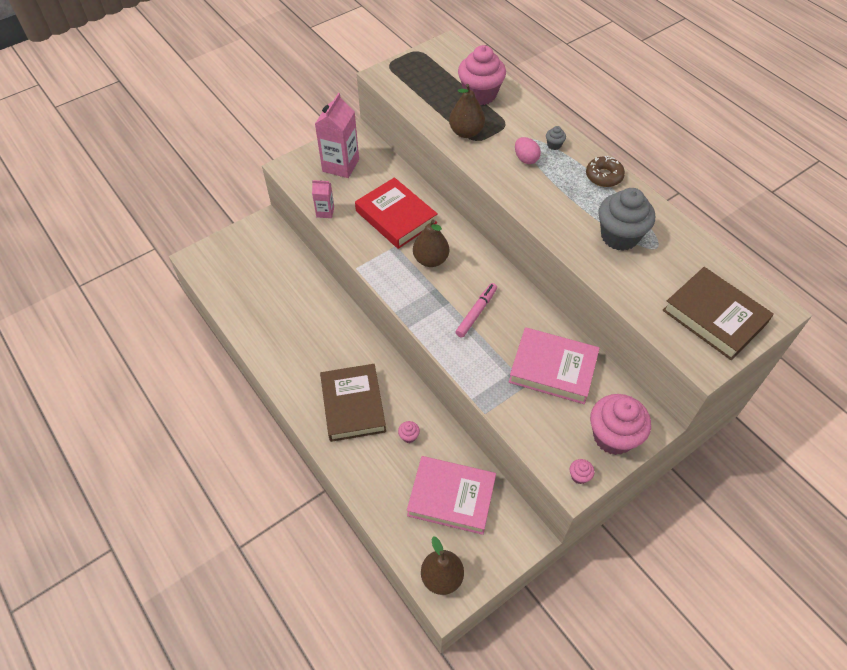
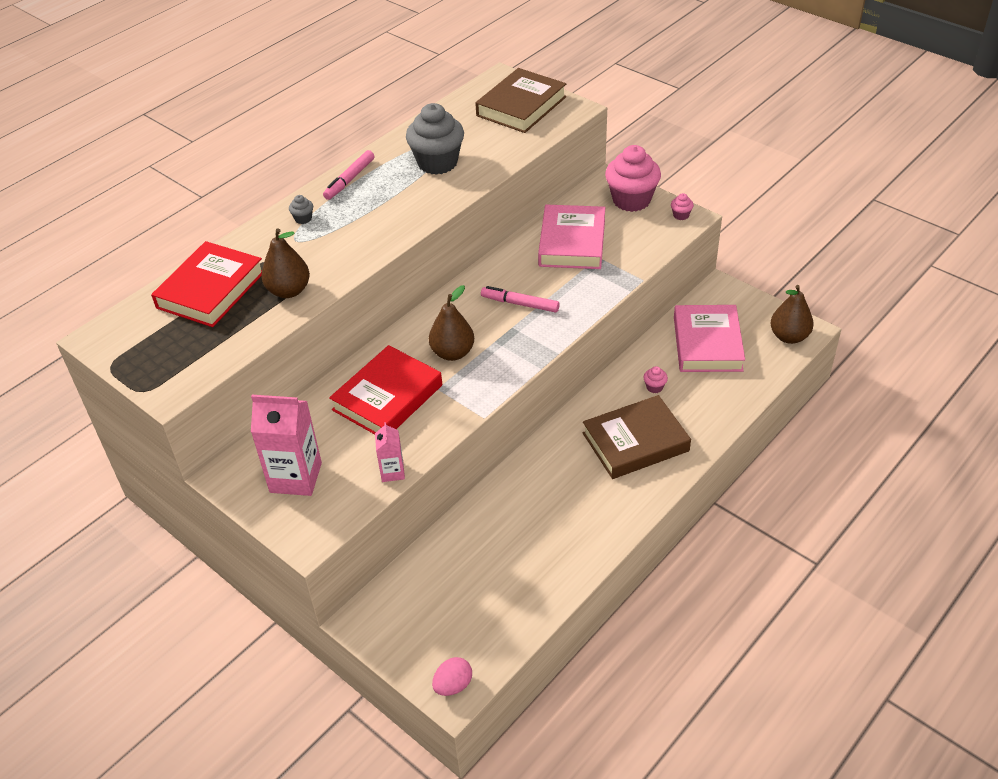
camera: 100 degrees left, 10 degrees down
(480, 94) = (211, 290): pink cupcake -> red book
(526, 159) = (331, 237): pink egg -> pink egg (453, 685)
(604, 176) = (349, 179): brown donut -> pink marker

